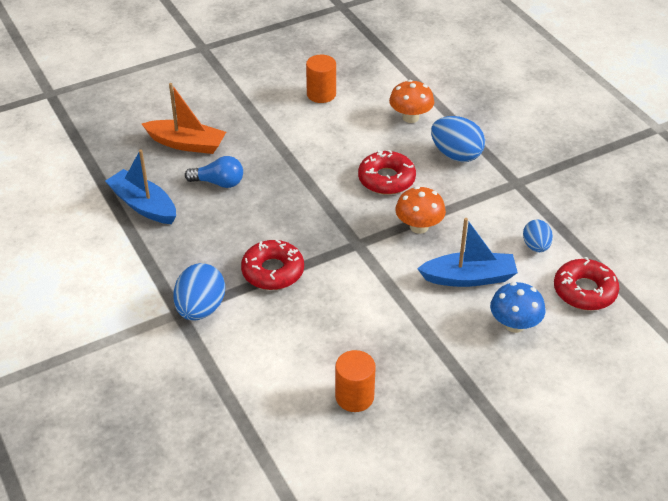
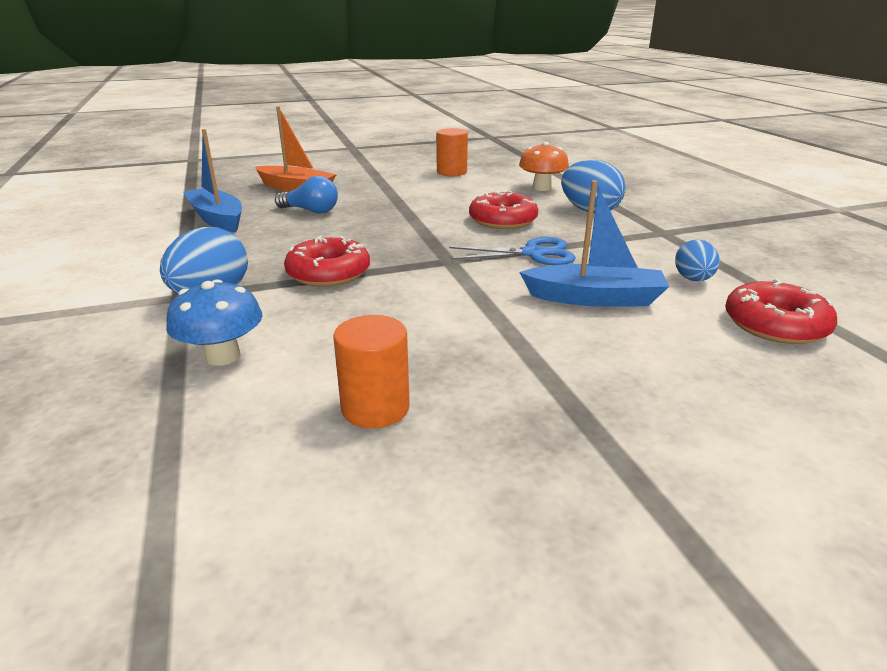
camera: 10 degrees right, 15 degrees down
(419, 227) = (533, 253): orange mushroom -> blue scissors
(514, 324) = (664, 349): blue mushroom -> blue mushroom (223, 356)

